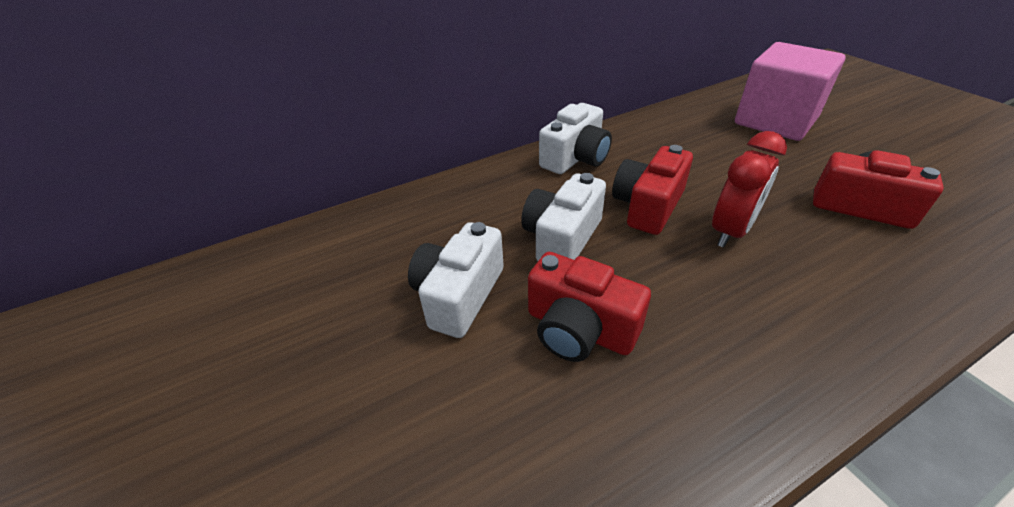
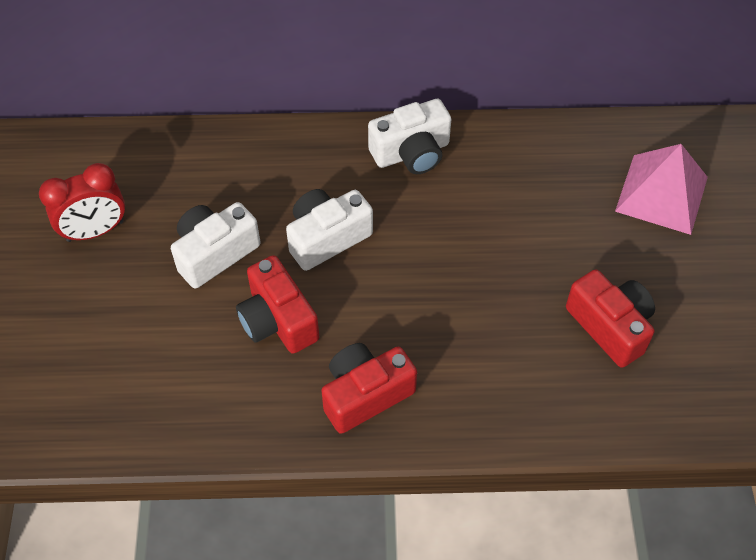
camera: 25 degrees right, 15 degrees up
(648, 206) = (425, 239): red camera -> red camera (365, 394)
(731, 231) = (468, 296): red clock -> red clock (95, 231)
(775, 121) = (661, 194): pink cube -> pink pyramid

